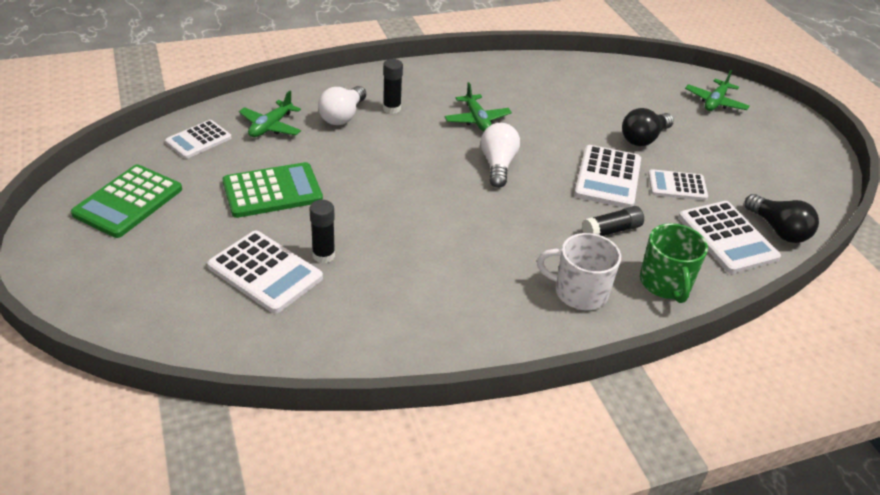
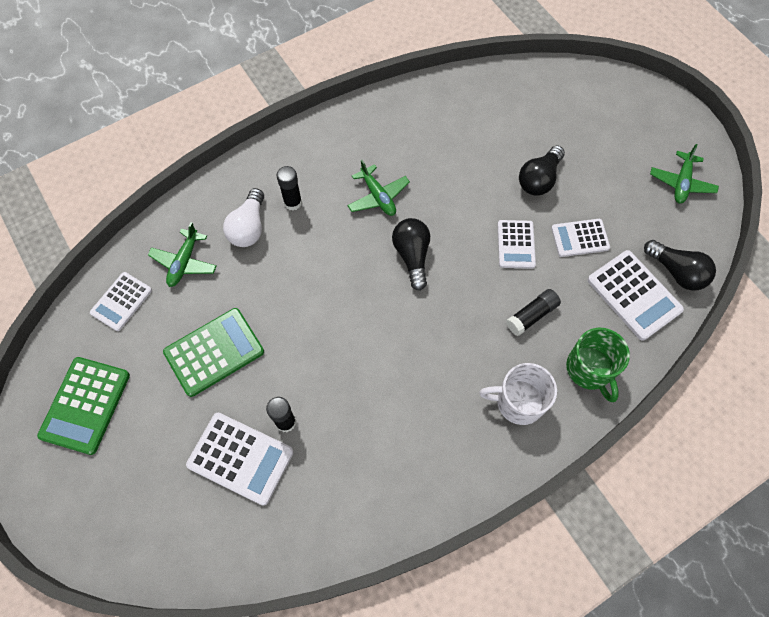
camera: 10 degrees left, 25 degrees up
(498, 165) = (412, 256): white light bulb -> black light bulb
(608, 177) = (516, 244): white calculator -> white calculator, size x0.65
(715, 102) = (597, 106): green plane -> green plane (681, 183)

